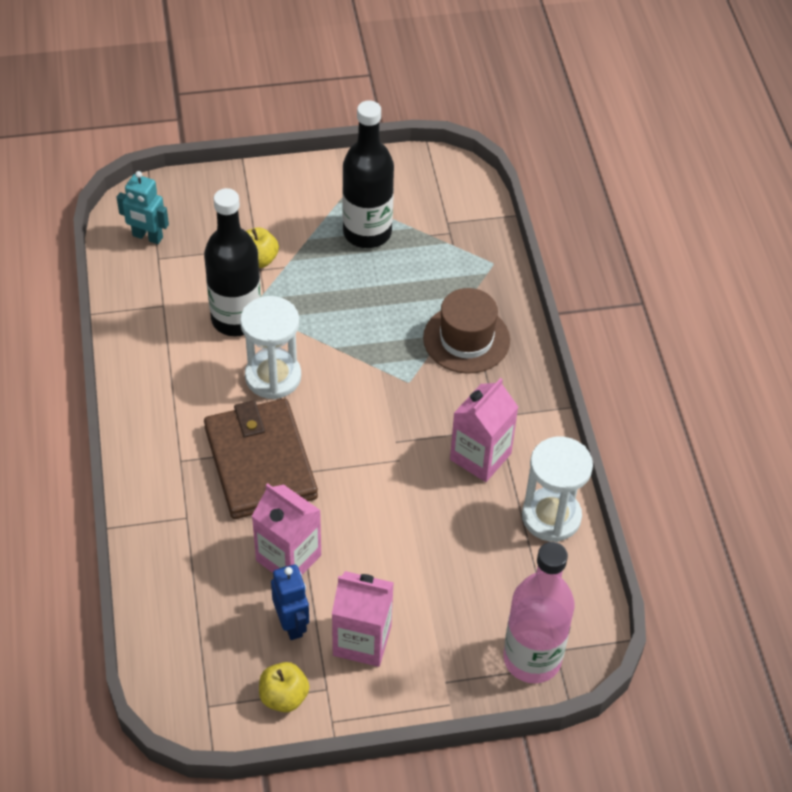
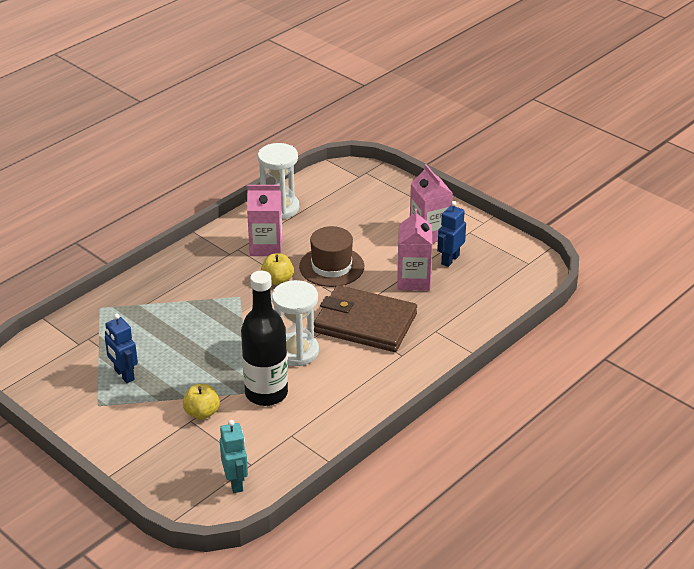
camera: 125 degrees left, 15 degrees down
(260, 462) = (365, 323): brown wallet -> brown wallet turned 75 degrees clockwise
(284, 697) = (491, 242): yellow apple -> yellow apple (277, 280)
(367, 232) = (124, 375): black bottle -> blue robot
(466, 339) = (180, 289): brown hat -> brown hat (331, 266)
(532, 659) = (372, 181): pink bottle -> none

